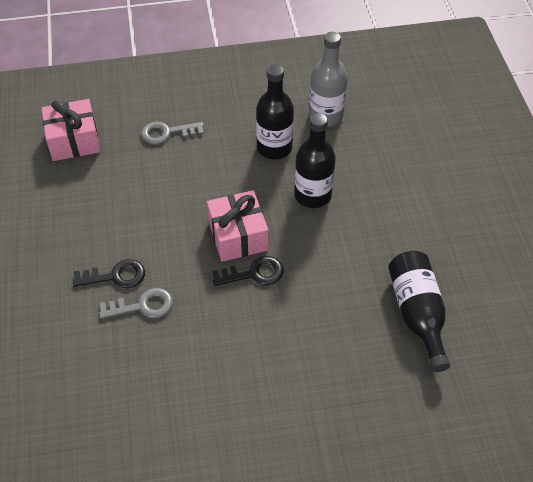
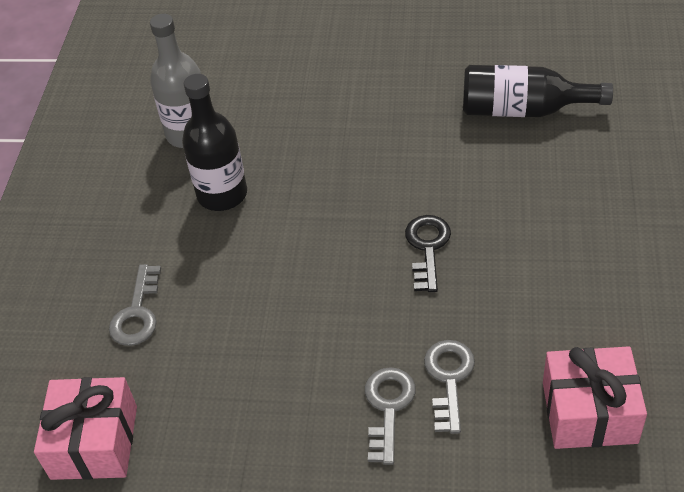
camera: 70 degrees left, 5 degrees down
(115, 276) = (388, 408): black key -> grey key
(238, 236) = (360, 256): pink gift -> pink gift (589, 412)
(312, 195) = (319, 169): black bottle -> none

